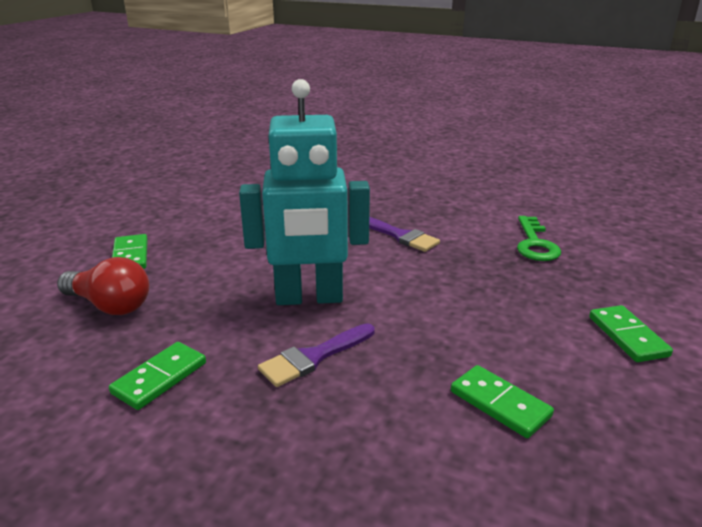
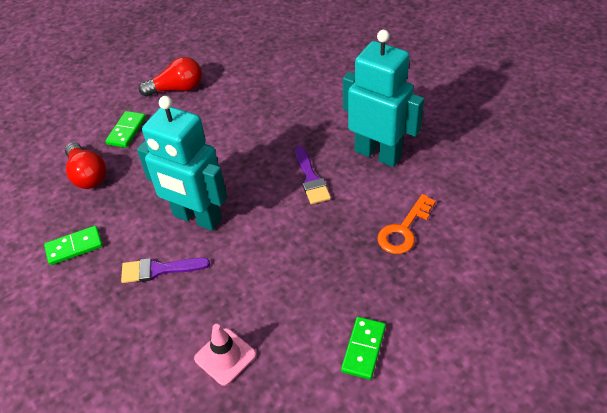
camera: 35 degrees right, 20 degrees up
(165, 212) = (177, 89): none -> red light bulb
(441, 205) = (378, 154): none -> turquoise robot
(499, 404) = (225, 356): green domino -> pink traffic cone
(535, 244) = (404, 230): green key -> orange key

